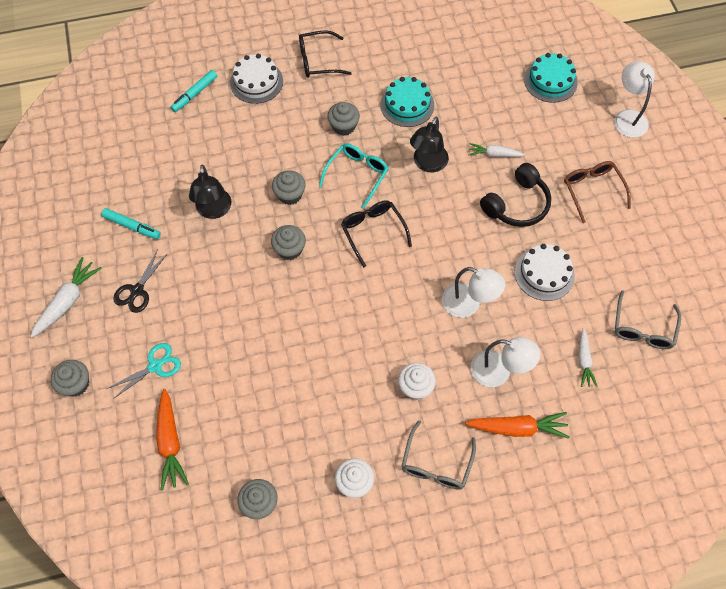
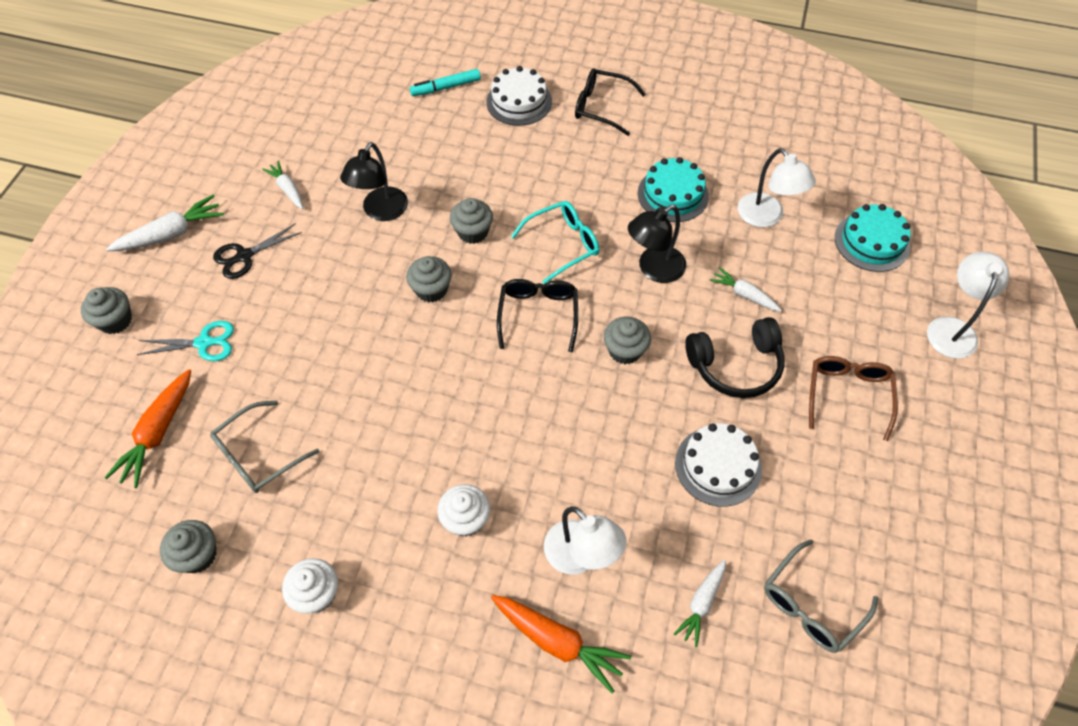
camera: 30 degrees right, 5 degrees down
(132, 226) = (288, 189): turquoise marker -> white carrot
(343, 126) = (583, 186): grey cupcake -> grey cupcake (625, 350)
(436, 464) = (427, 627): grey glasses -> grey glasses (258, 455)
(468, 304) = (596, 454): white lamp -> white lamp (766, 217)

